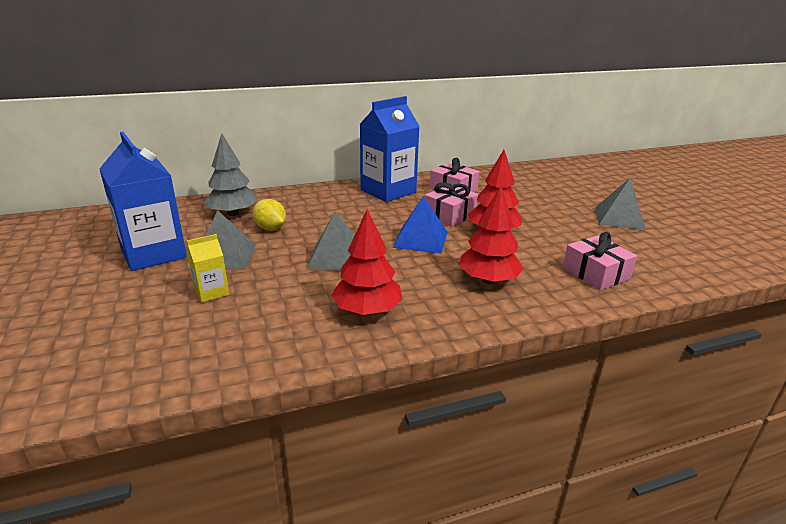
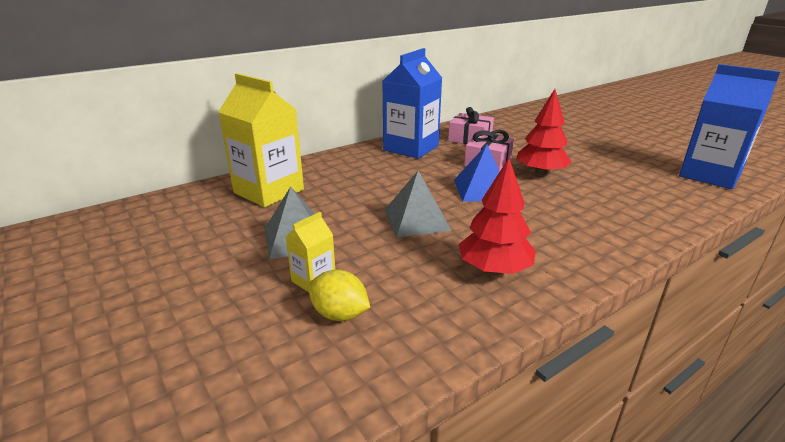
camera: 15 degrees left, 0 degrees up
(153, 253) = (210, 248): blue carton -> blue carton (709, 175)
(233, 213) = (269, 191): grey tree -> yellow carton
(270, 228) = (323, 201): yellow lemon -> yellow lemon (339, 314)
(488, 280) = (578, 218): red tree -> none
(595, 273) = (660, 197): pink gift -> none
(619, 218) = (632, 145): grey pyramid -> none

